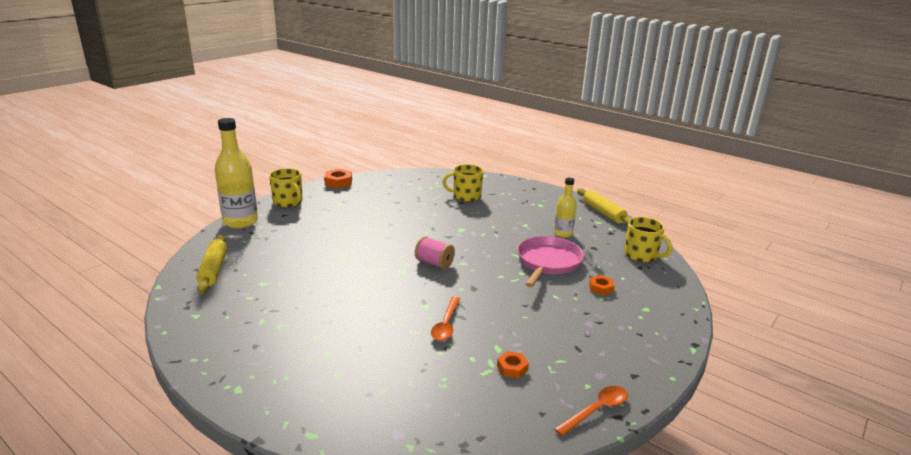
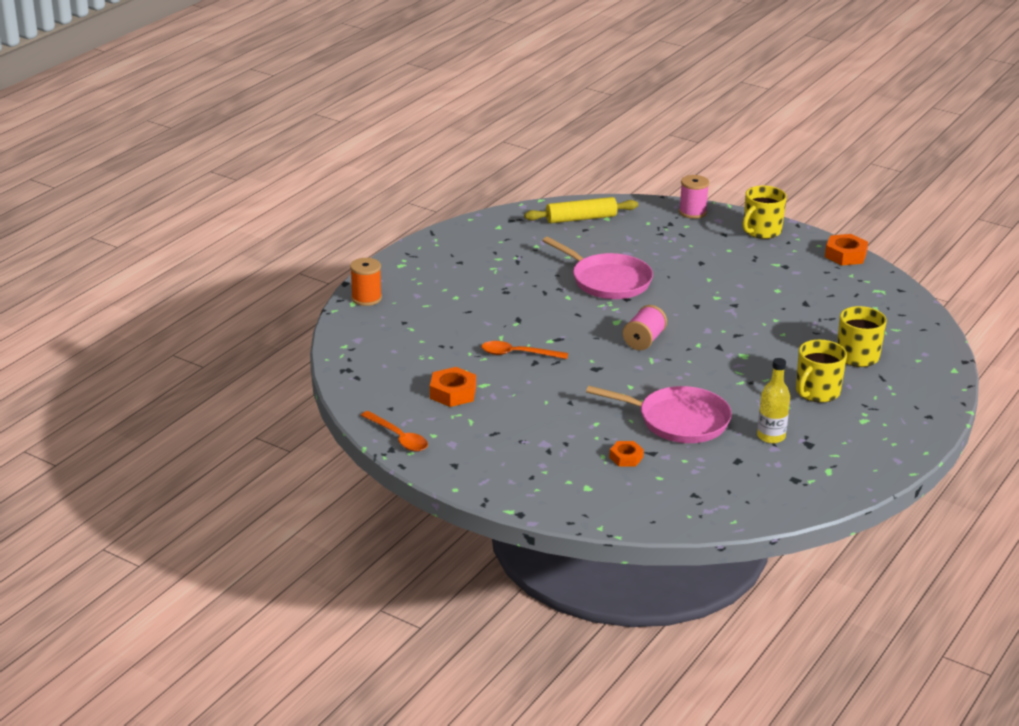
camera: 85 degrees right, 5 degrees up
(240, 222) = (692, 212): yellow bottle -> pink spool
(304, 422) = (366, 298): none -> orange spool
(334, 268) = (608, 281): none -> pink pan
(512, 368) = (453, 393): orange nut -> orange nut, size x1.57
(603, 213) = (867, 478): yellow rolling pin -> none
(641, 255) = (731, 500): yellow mug -> yellow mug (817, 392)

